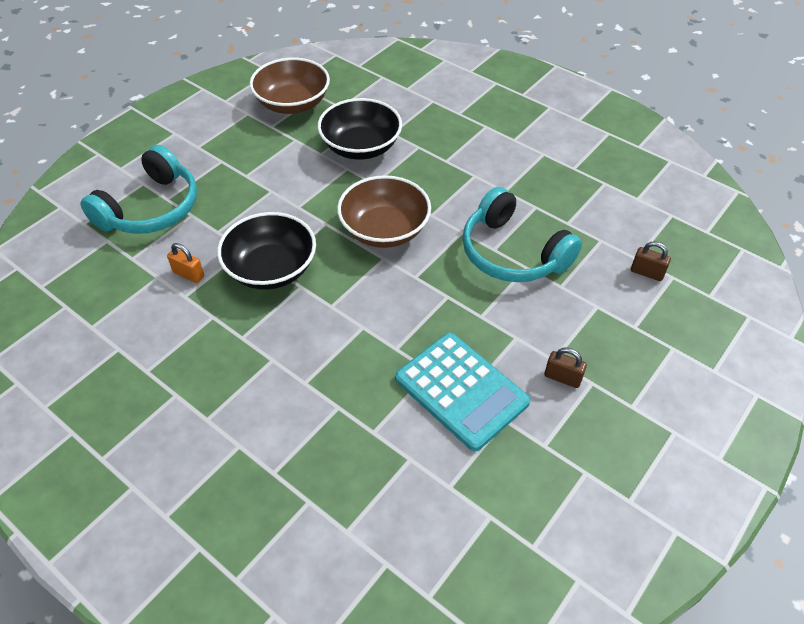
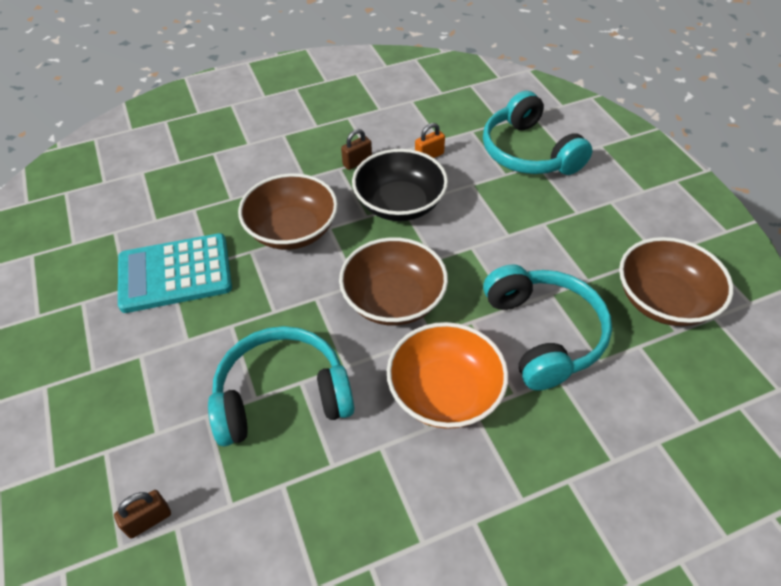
camera: 120 degrees right, 0 degrees up
(351, 330) = (292, 230): none -> brown bowl
(361, 147) = (544, 334): black bowl -> turquoise headphones
(443, 176) = (445, 392): none -> orange bowl
(562, 377) = (118, 350): brown padlock -> brown padlock (357, 162)

